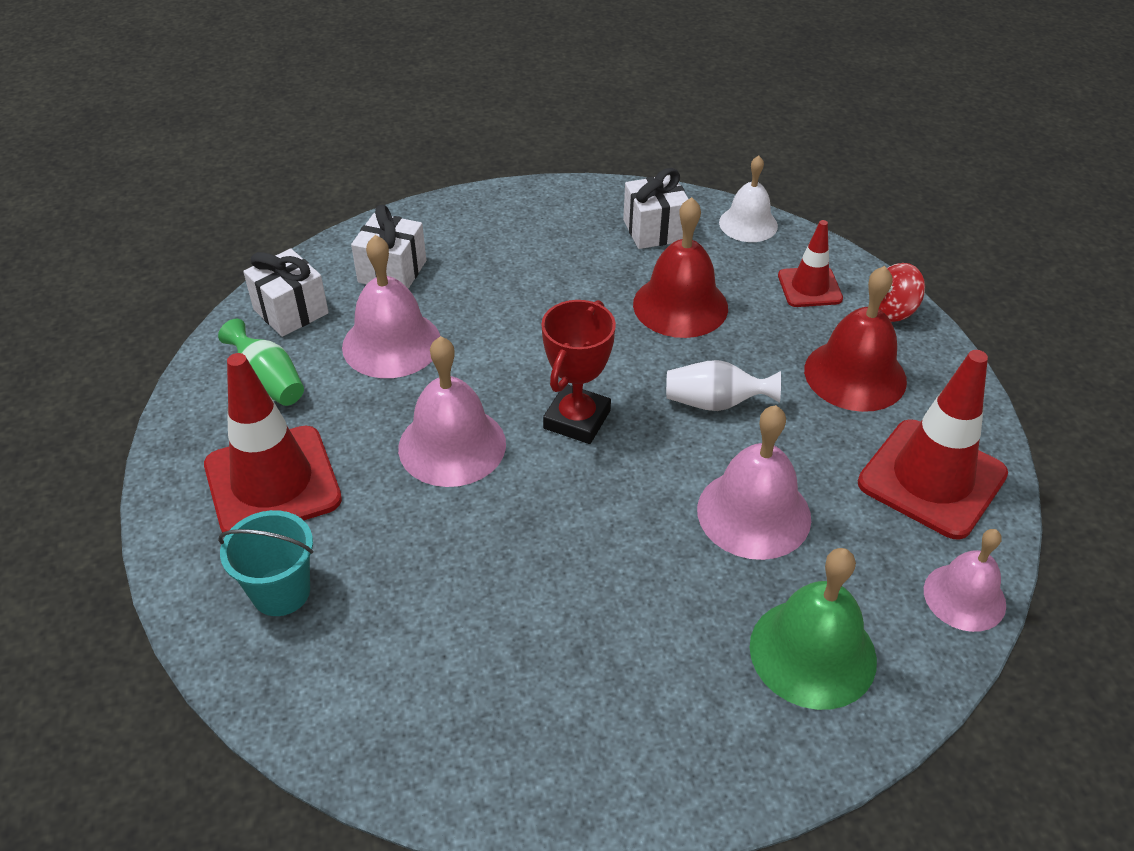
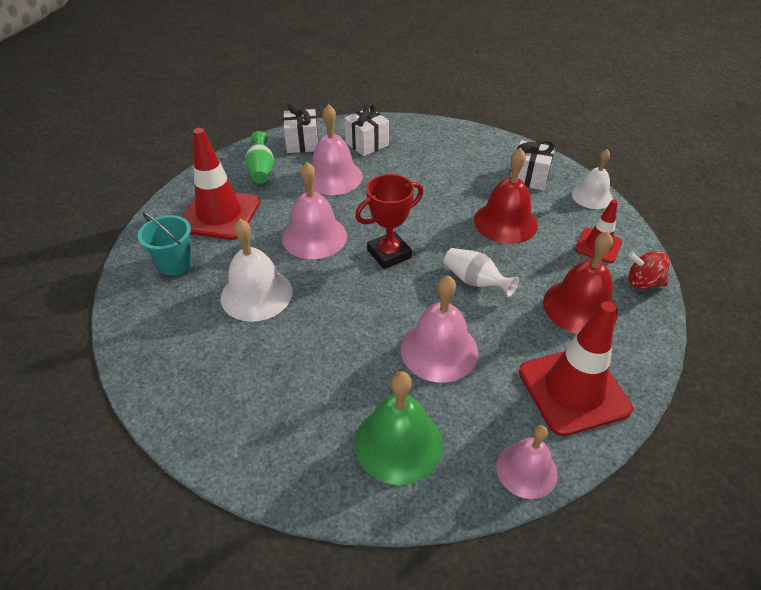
camera: 35 degrees right, 0 degrees up
(452, 569) = (256, 294): none -> white bell

